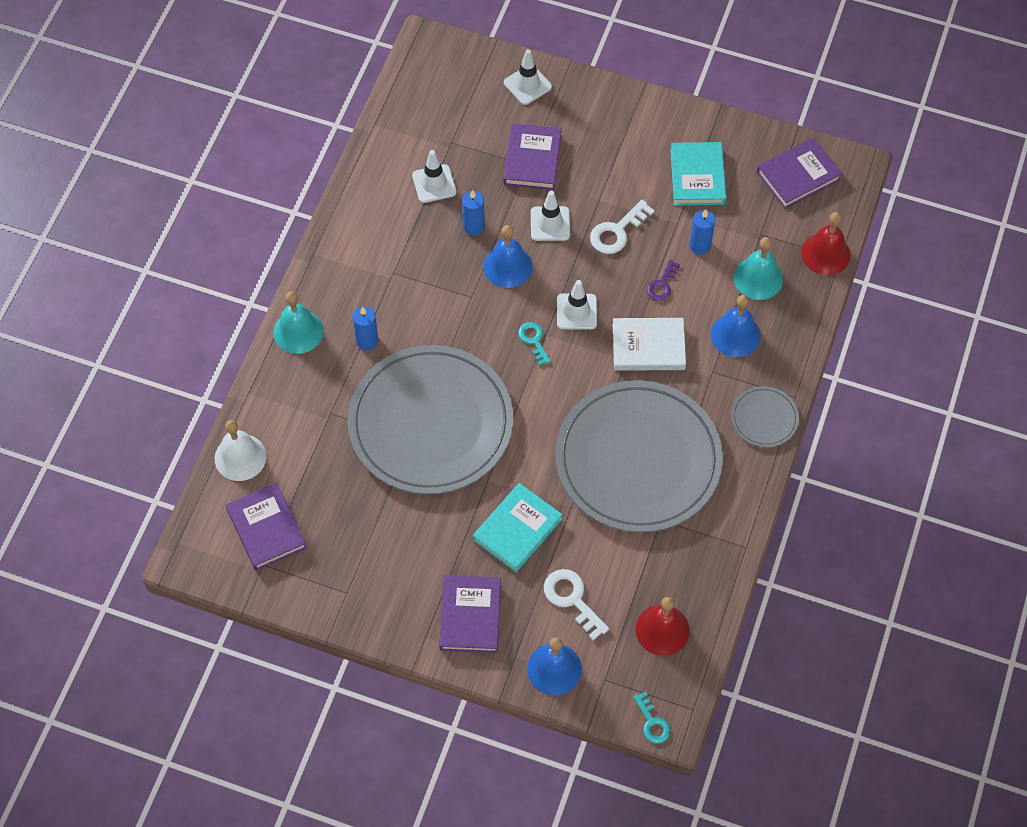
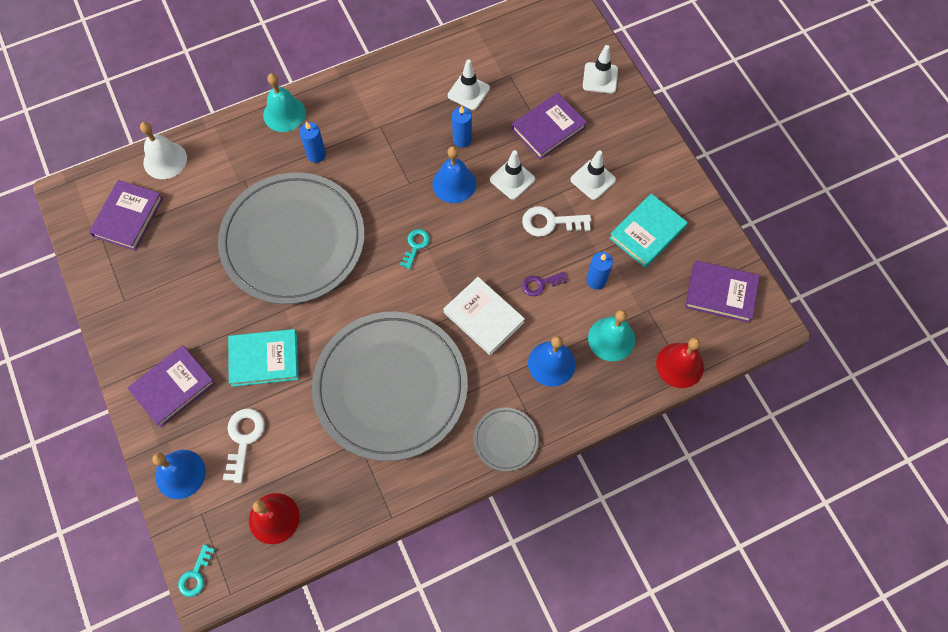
camera: 45 degrees right, 5 degrees up
(576, 312) = (464, 252): white traffic cone -> white traffic cone (593, 180)

